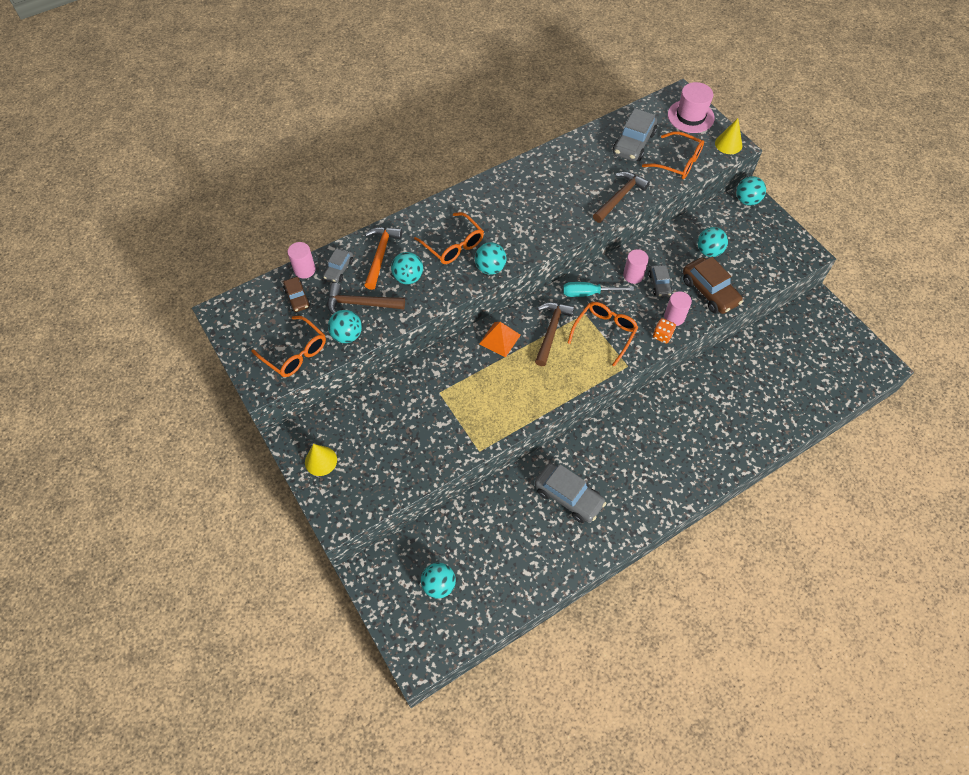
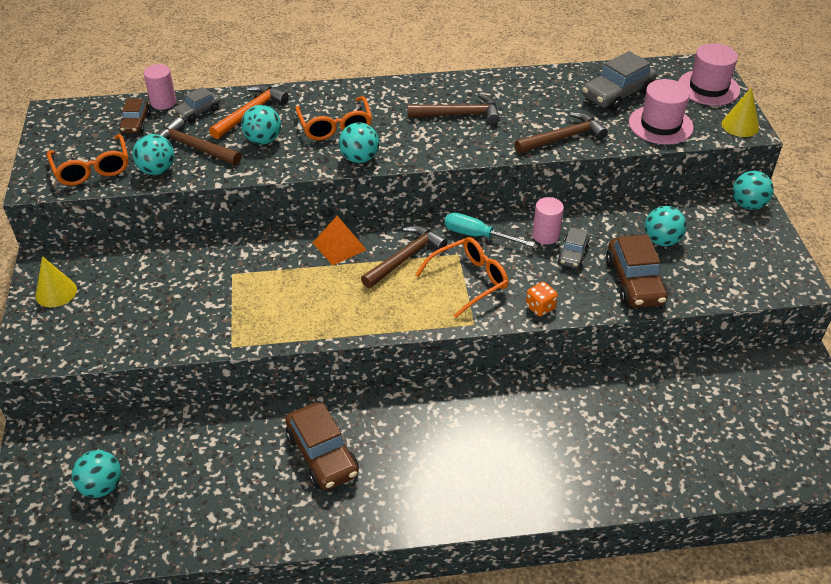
camera: 25 degrees right, 15 degrees down
(536, 201) = (459, 114): none -> brown hammer
(568, 497) = (322, 455): grey car -> brown car
(674, 317) = (569, 293): pink cylinder -> none
(677, 162) = (660, 125): orange glasses -> pink hat

